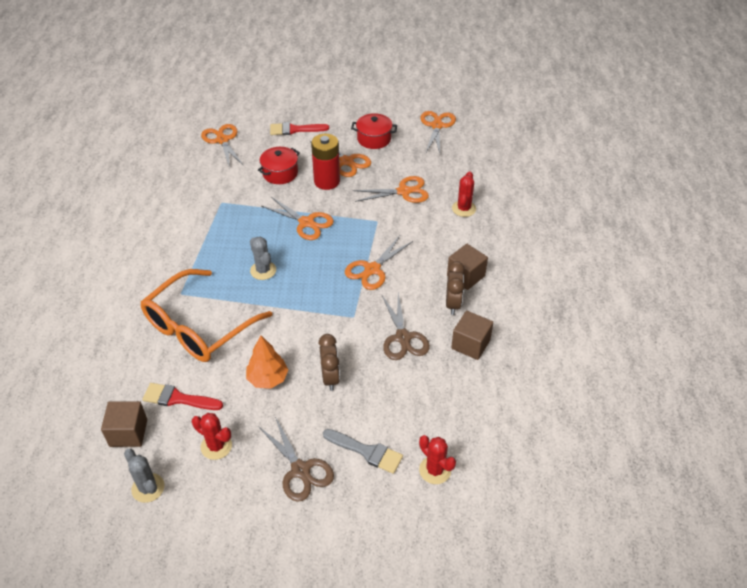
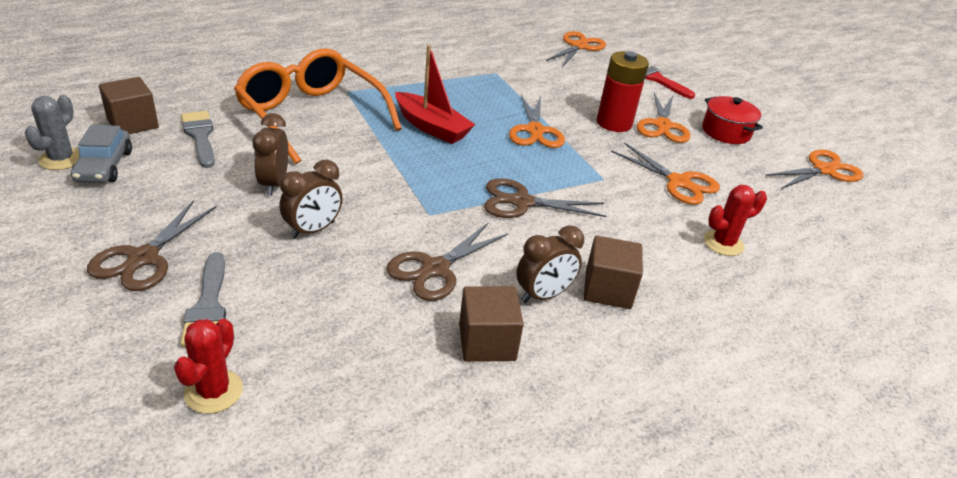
camera: 50 degrees right, 10 degrees down
(176, 464) = (104, 166): none -> grey car
(178, 398) = (200, 136): red brush -> grey brush
(199, 327) = (311, 116): orange glasses -> orange glasses turned 45 degrees clockwise
(216, 446) = (146, 183): red cactus -> none
(263, 270) = (431, 127): grey cactus -> red boat
(268, 378) = (274, 184): orange tree -> brown clock
(280, 173) = (583, 91): red pot -> none
(372, 269) = (522, 202): orange scissors -> brown scissors

